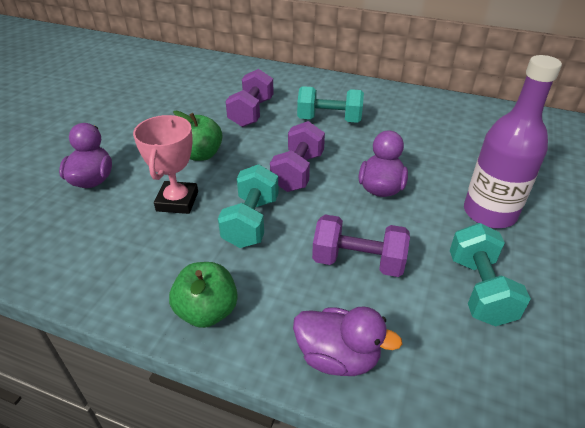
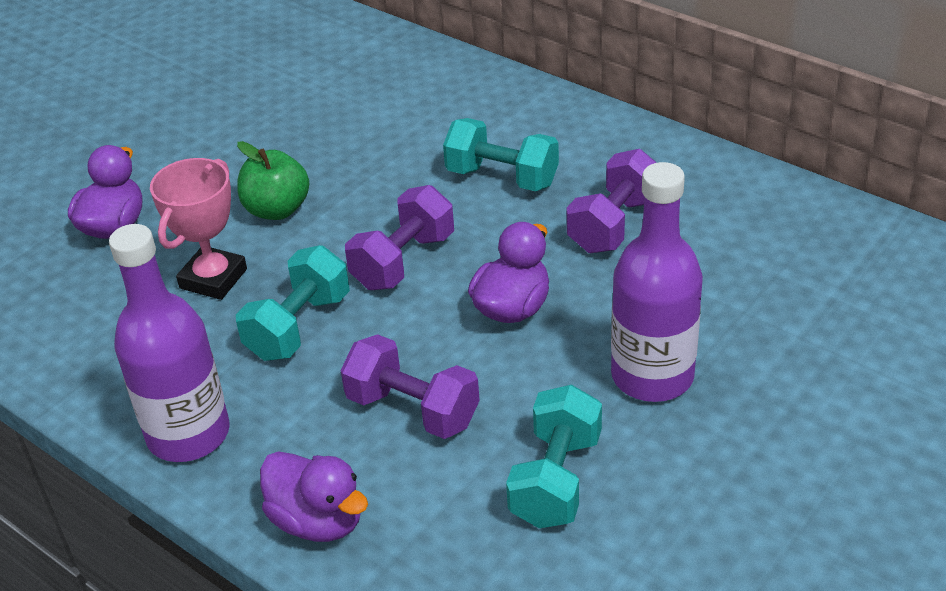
camera: 20 degrees right, 0 degrees up
(207, 311) = (188, 434): green apple -> purple bottle
(251, 112) = (385, 146): purple dumbbell -> purple dumbbell (614, 225)

